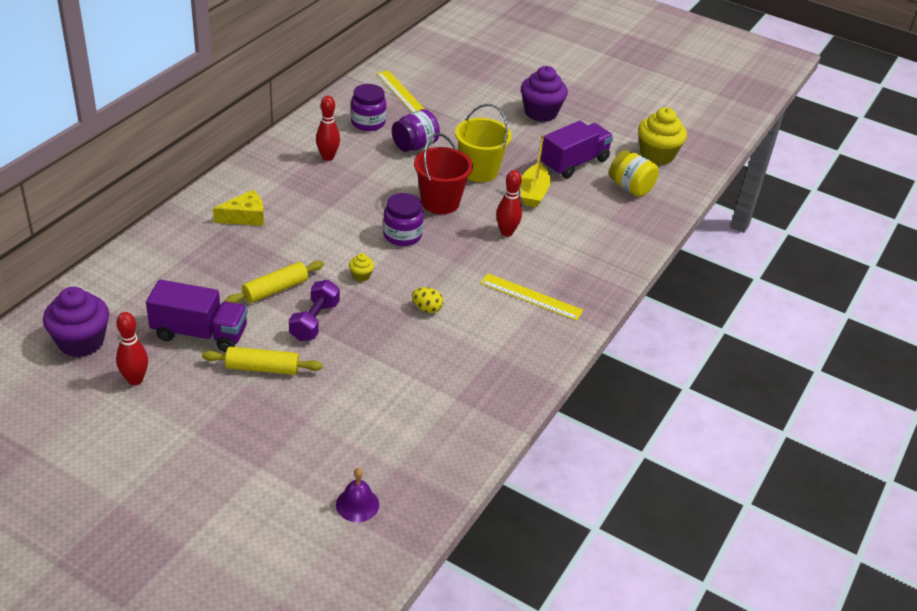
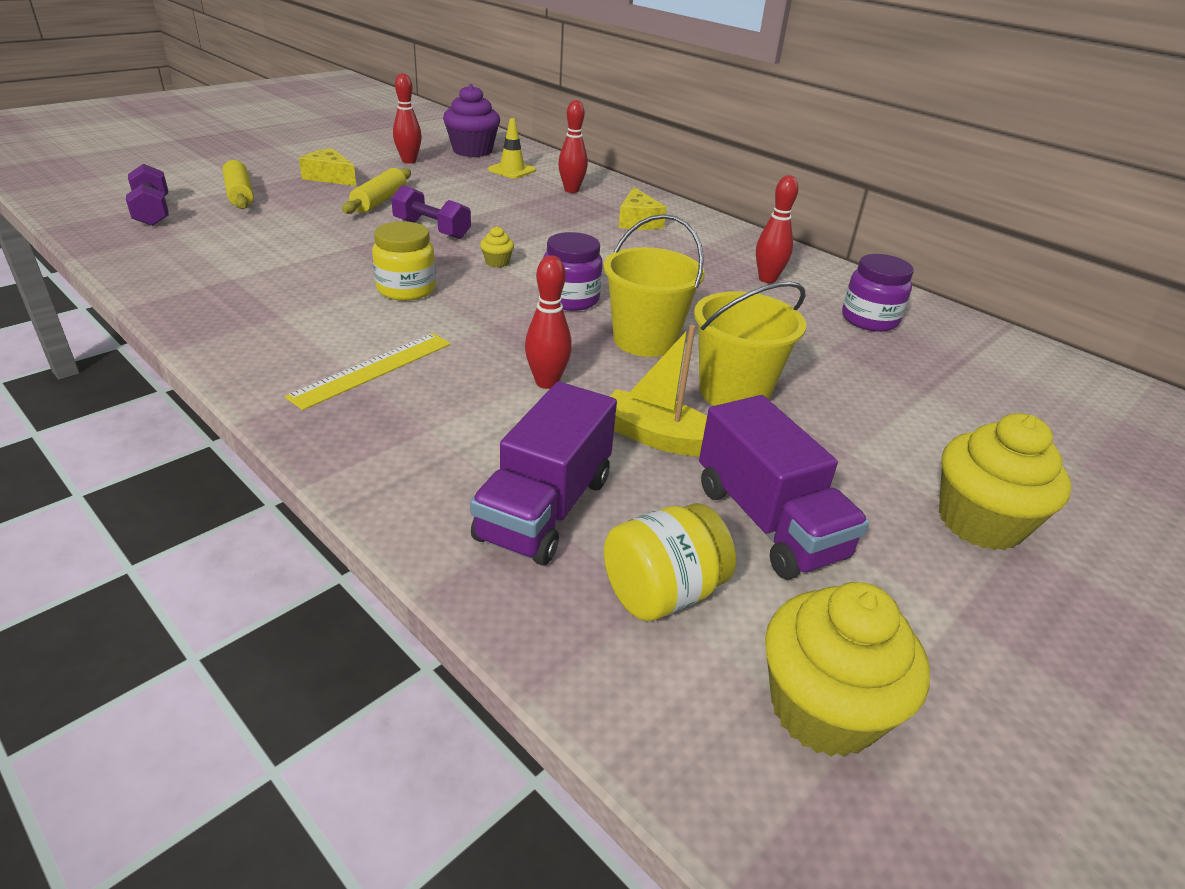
camera: 105 degrees right, 5 degrees down
(138, 303) = (512, 170): none -> yellow traffic cone
(183, 259) = (571, 190): none -> red bowling pin
(200, 333) = (452, 185): purple truck -> purple truck (545, 508)
(211, 421) = (329, 177): none -> yellow cheese
(275, 290) = (498, 219): yellow rolling pin -> yellow rolling pin (239, 194)
(357, 504) = (153, 212): purple bell -> purple dumbbell
(401, 93) = (980, 363): yellow ruler -> none
(415, 146) = (808, 347): purple jar -> none
(427, 309) = (406, 289): yellow egg -> yellow jar
(440, 202) = (645, 340): red bucket -> yellow bucket
(540, 113) = (980, 522): purple cupcake -> yellow cupcake

